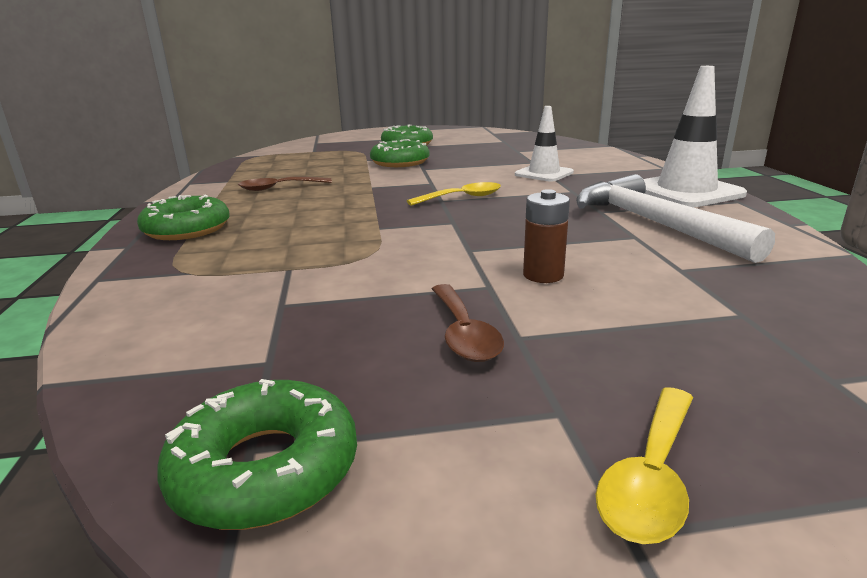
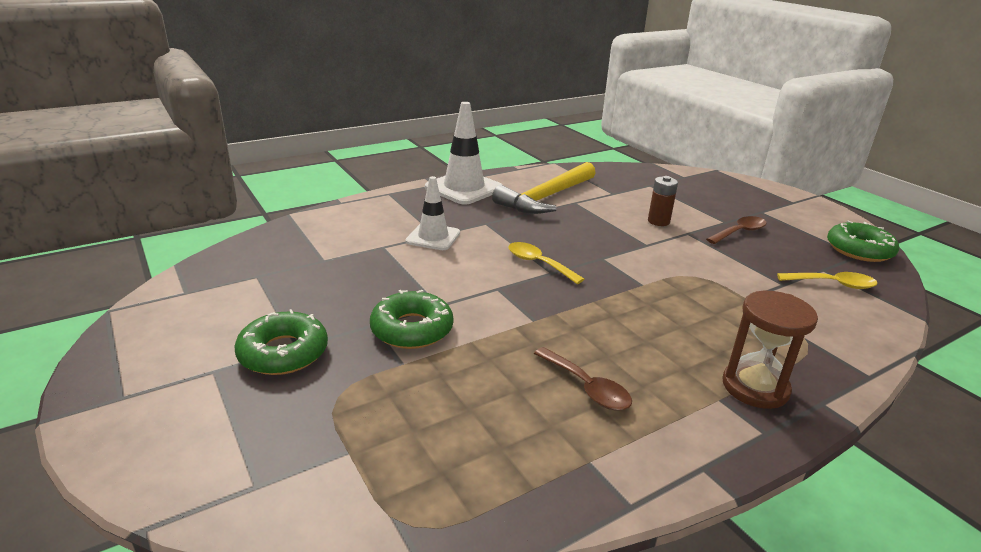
camera: 115 degrees left, 5 degrees up
(187, 229) = (755, 387): green donut -> brown hourglass
(650, 477) = (770, 200): yellow spoon -> yellow spoon (832, 284)
(653, 223) = (546, 198): white hammer -> yellow hammer

